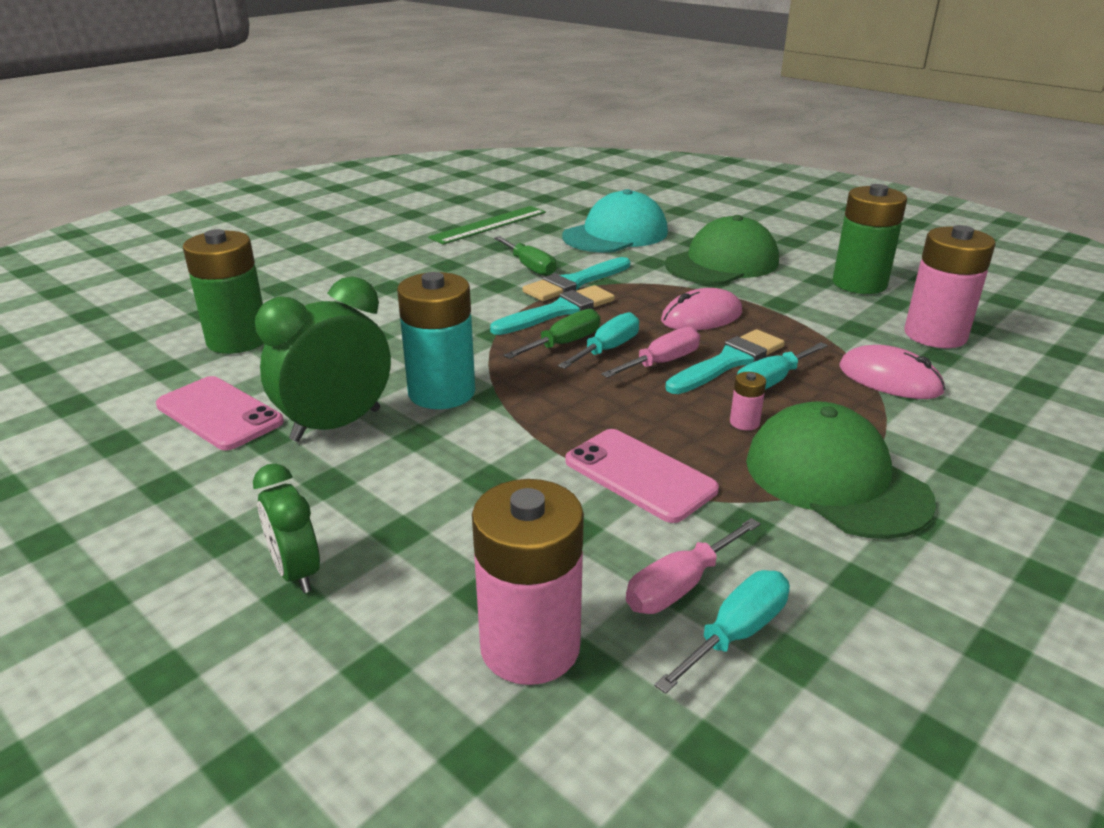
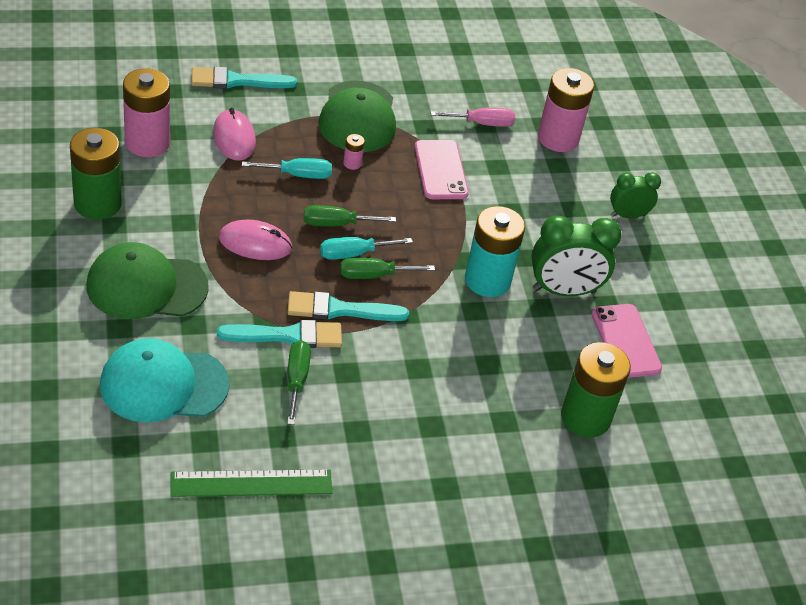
camera: 150 degrees left, 15 degrees up
(296, 572) = (627, 215): green clock -> green clock turned 105 degrees counterclockwise
(662, 363) = (336, 224): pink screwdriver -> green screwdriver
(728, 362) = (298, 201): turquoise brush -> turquoise brush (237, 81)
(736, 633) = (482, 101): turquoise screwdriver -> none

